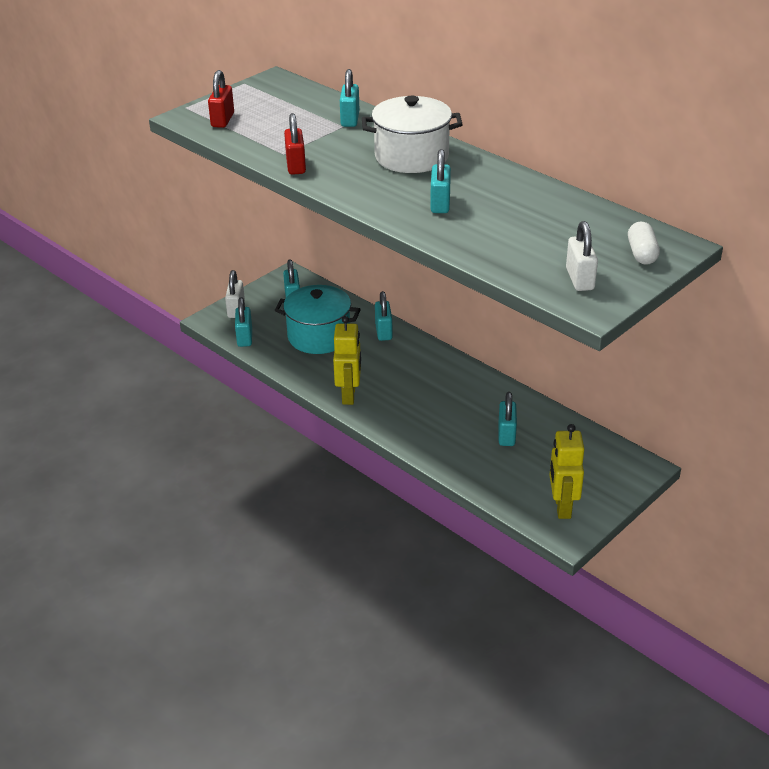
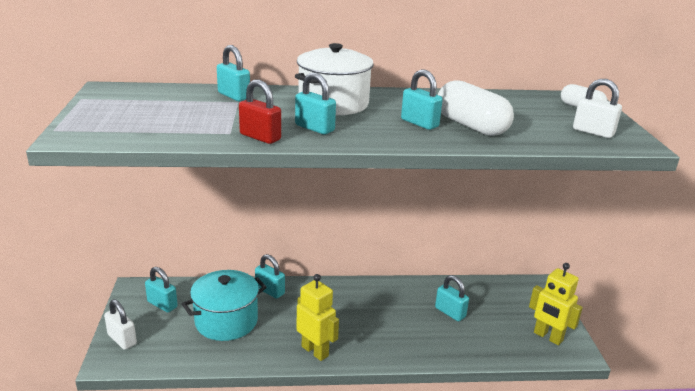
camera: 50 degrees left, 10 degrees down
(222, 120) = (117, 128): red padlock -> none
(244, 337) = (163, 358): turquoise padlock -> turquoise padlock (314, 128)
(478, 225) = (471, 126): none -> white capsule

